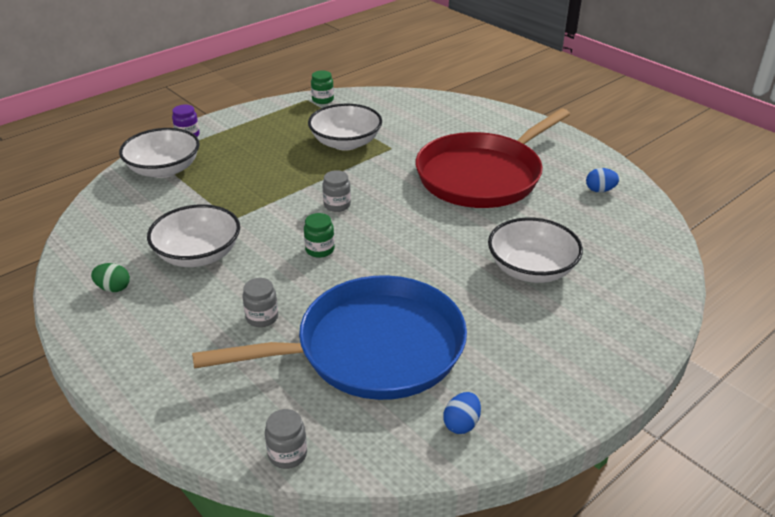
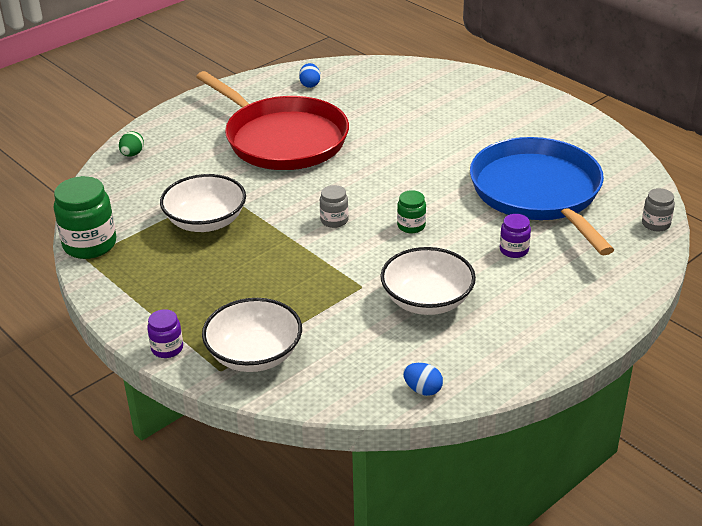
camera: 90 degrees left, 0 degrees up
(113, 288) = (489, 349): green egg -> green egg (132, 154)
(262, 317) = (514, 250): grey jar -> purple jar
(323, 100) = (90, 244): green jar -> green jar, size x1.88
(461, 424) = (603, 155): blue egg -> blue egg (422, 389)
(531, 269) = (427, 122): white bowl -> none

